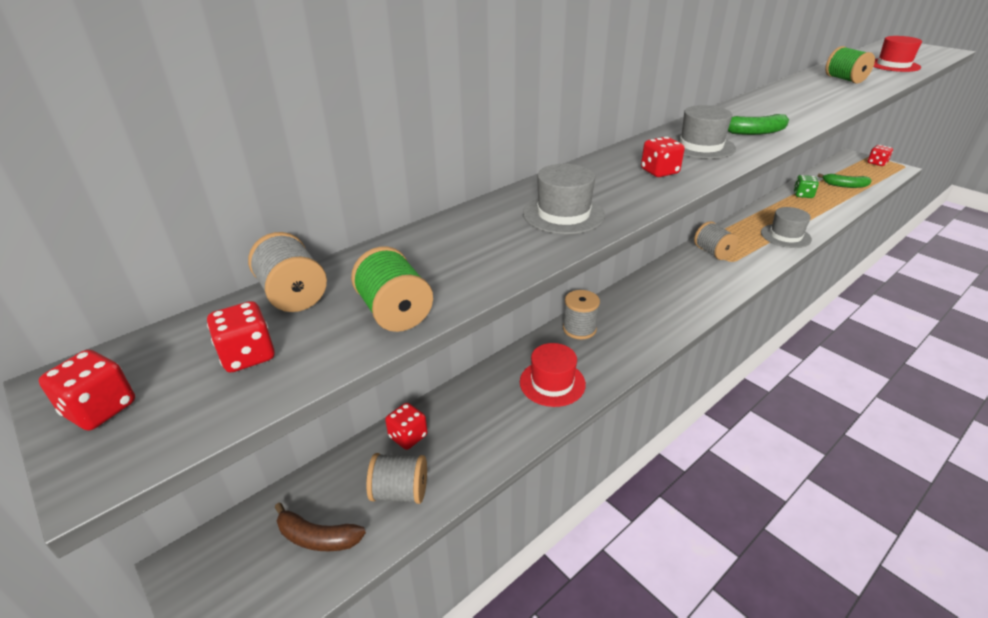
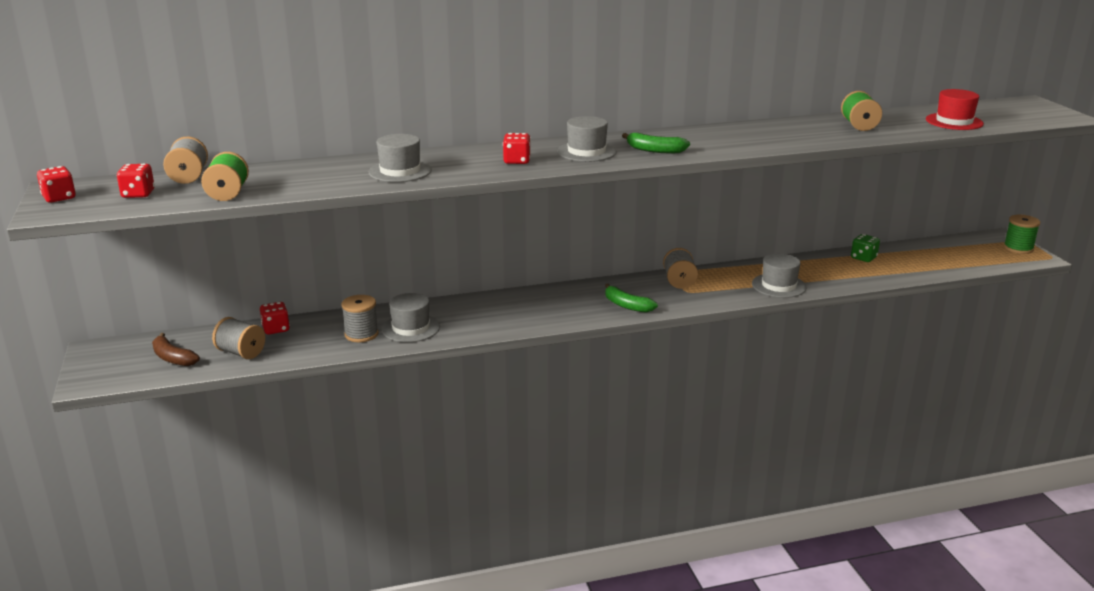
camera: 25 degrees right, 10 degrees down
(552, 383) = (411, 328): red hat -> grey hat
(579, 329) = (476, 303): grey spool -> grey spool (361, 334)
(844, 185) = (932, 260): green banana -> green banana (627, 305)
(877, 163) = (1018, 248): red dice -> green spool

